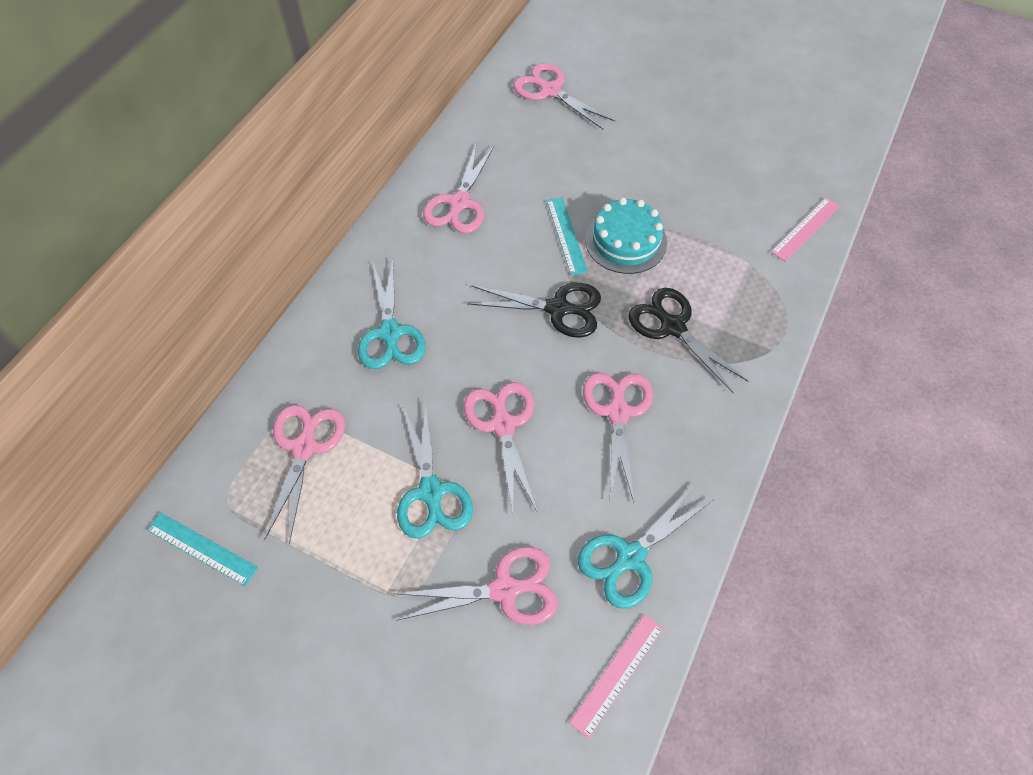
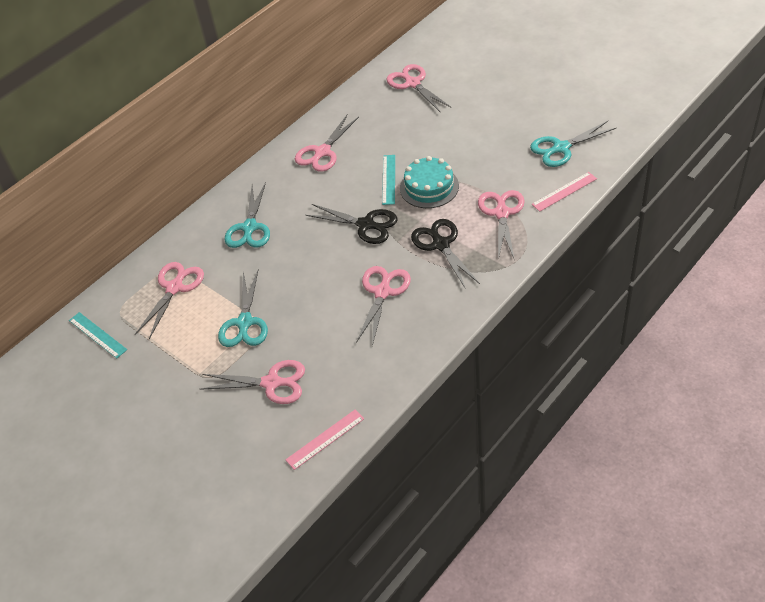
camera: 20 degrees right, 10 degrees down
(503, 424) = (304, 290): pink scissors -> pink scissors (502, 213)
(629, 557) = (358, 377): turquoise scissors -> turquoise scissors (560, 148)

